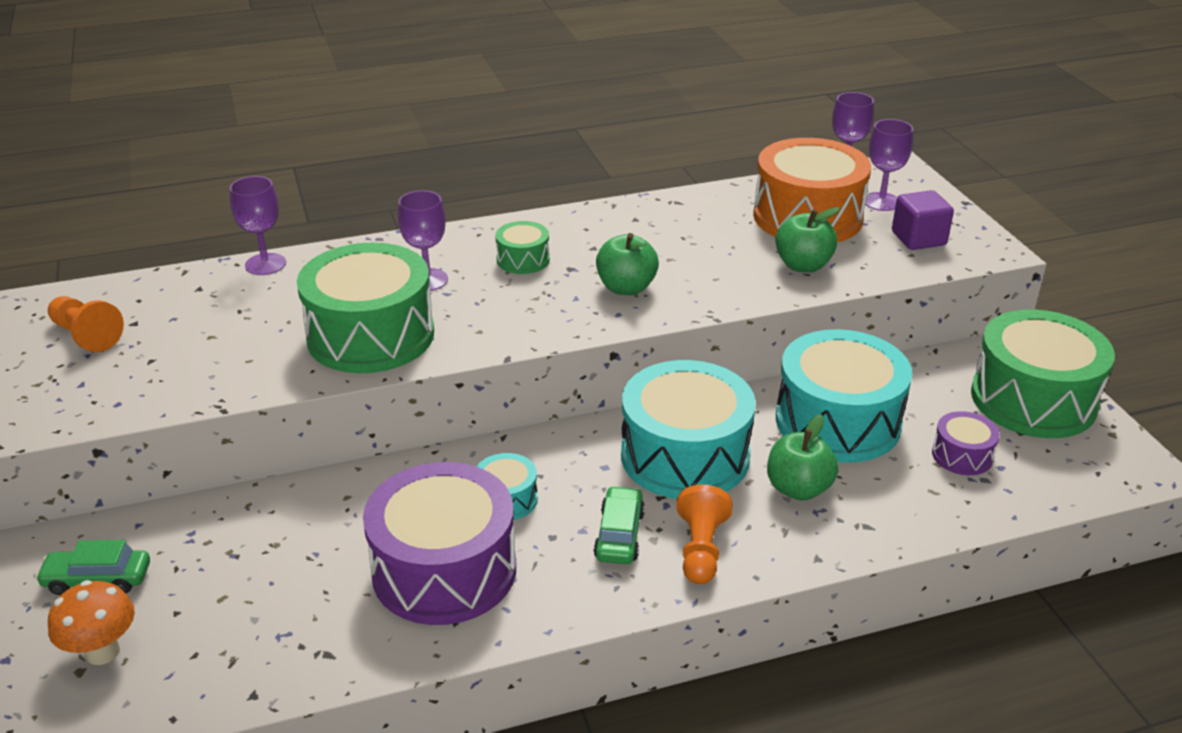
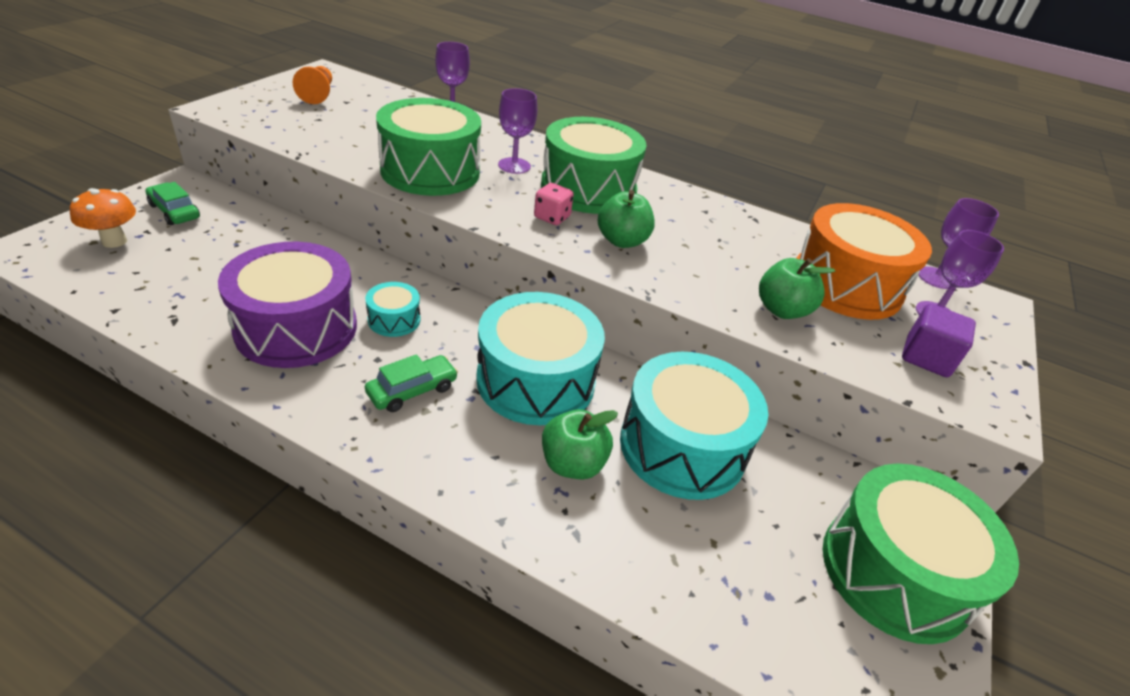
camera: 40 degrees right, 5 degrees up
(523, 260) = (588, 188): green drum -> green drum, size x2.17
(544, 305) = (552, 217): none -> pink dice
(701, 550) = (439, 442): orange pawn -> none
(962, 455) = (747, 556): purple drum -> none

